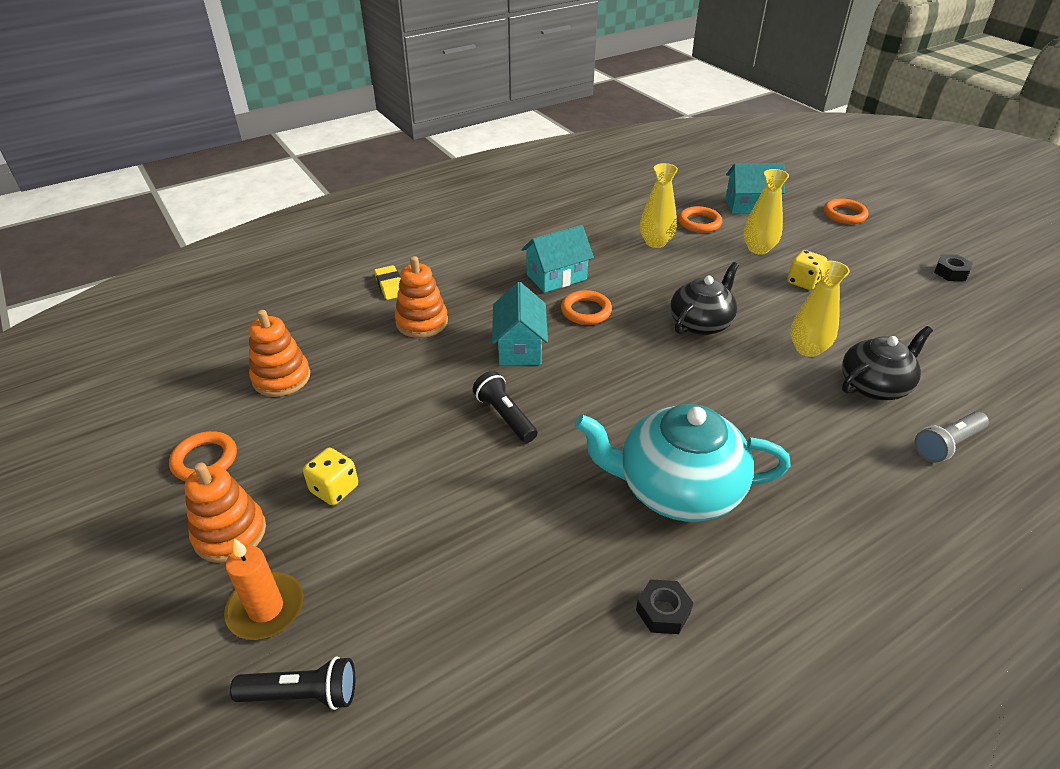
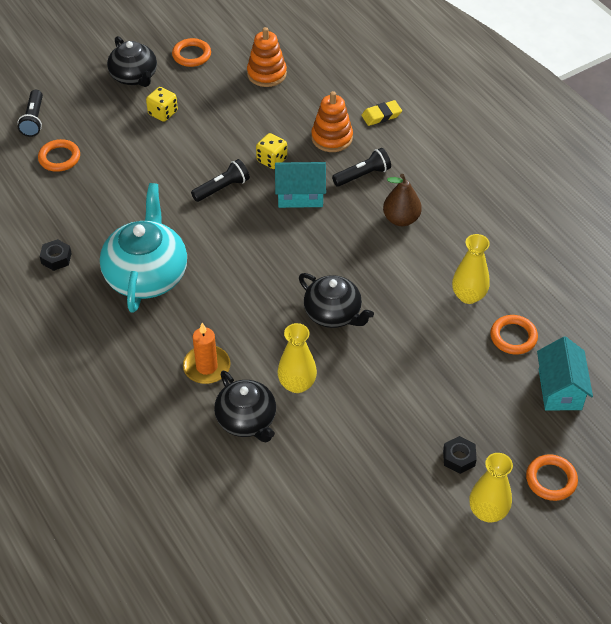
camera: 90 degrees right, 10 degrees up
(230, 533) = (134, 77): orange stacking toy -> black teapot
(266, 608) = (83, 99): orange candle -> orange candle (206, 367)
(488, 300) = (363, 175): none -> black flashlight
(556, 277) = (401, 219): turquoise house -> brown pear
(586, 311) = (349, 237): orange ring -> orange ring (59, 158)
(758, 249) = (464, 379): yellow vase -> yellow vase (487, 511)
(803, 282) = (403, 405): yellow dice -> yellow dice (272, 160)
(947, 444) = (175, 449): grey flashlight -> none
(950, 272) = (430, 547): black nut -> black nut (459, 458)

